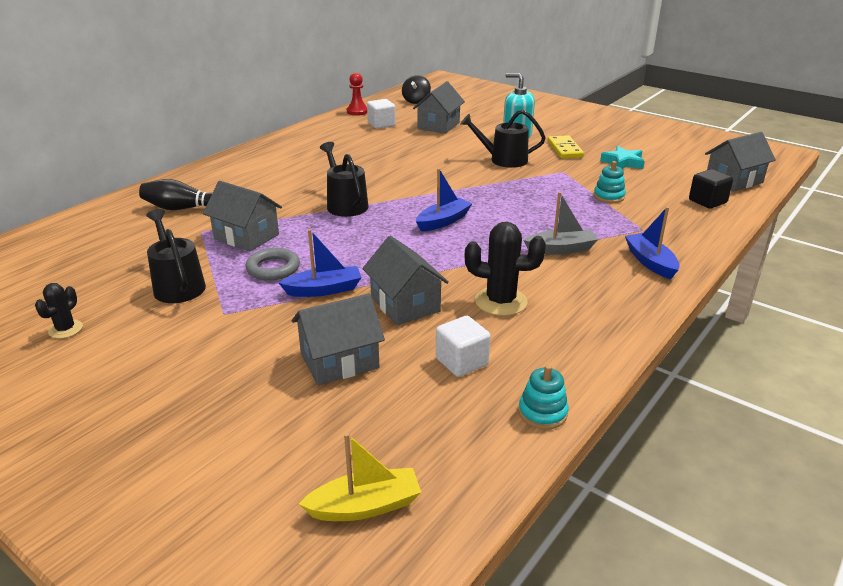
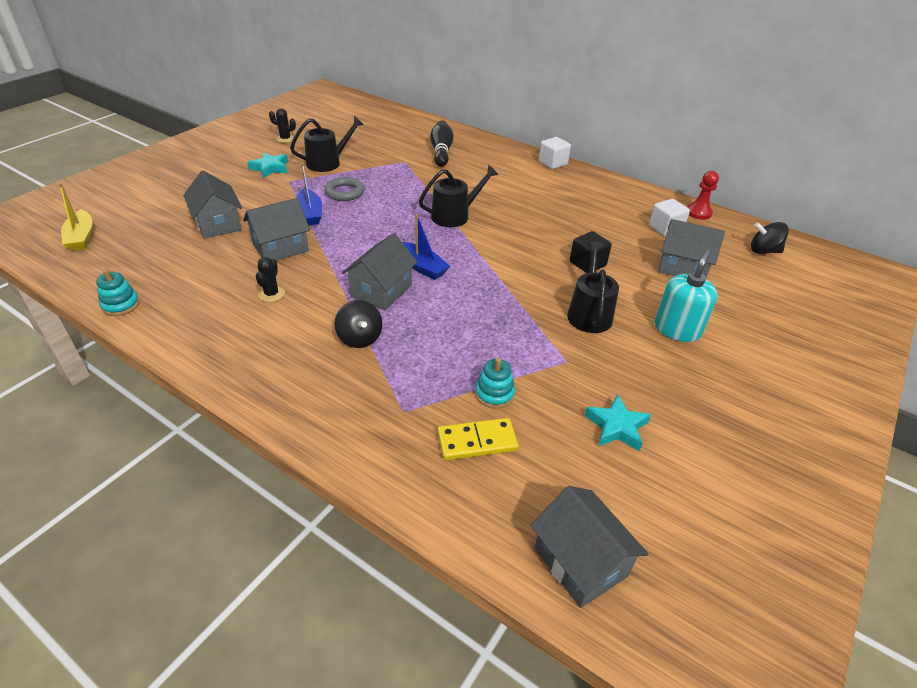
camera: 85 degrees right, 10 degrees up
(173, 334) = (270, 168): none -> turquoise star
(246, 236) = (395, 178): grey house -> grey house (381, 290)
(461, 362) = (196, 272): white cube -> white cube (553, 163)
(500, 301) = (271, 294): black cactus -> black cactus, size x0.58
(560, 249) = (360, 338): grey boat -> black spinning top
(565, 149) = (645, 371): yellow domino -> yellow domino (477, 441)
(650, 262) = (323, 403): blue boat -> none
(707, 201) = (491, 500): black cube -> black cube (587, 264)

